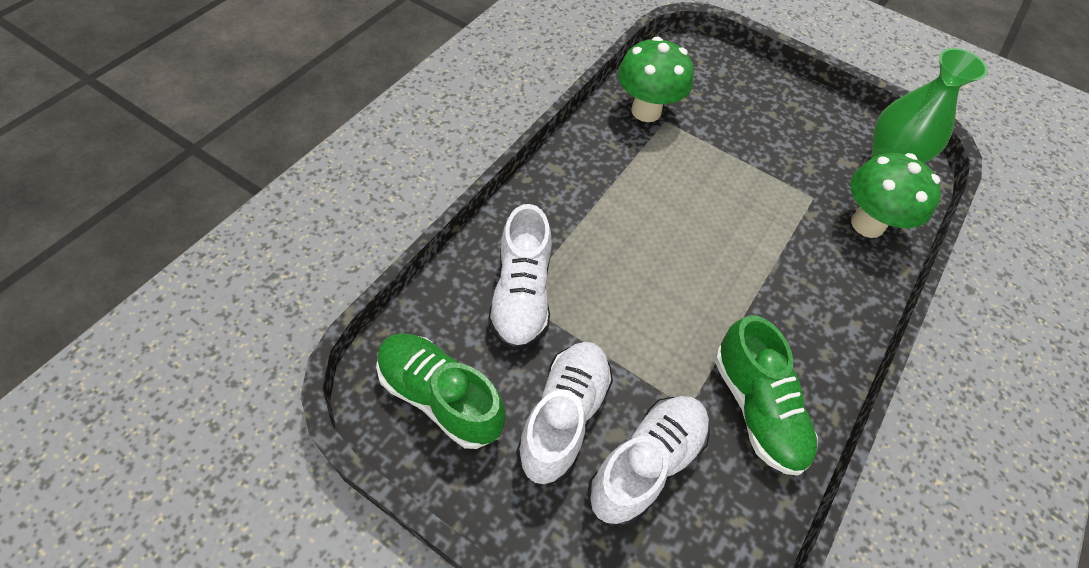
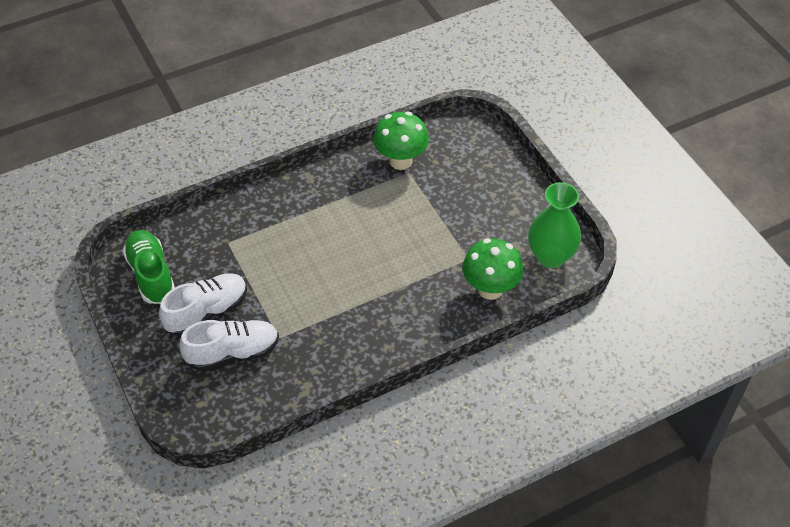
camera: 35 degrees right, 5 degrees down
(521, 295) = (231, 242): white shoe -> none
(757, 408) = (317, 355): green shoe -> none

